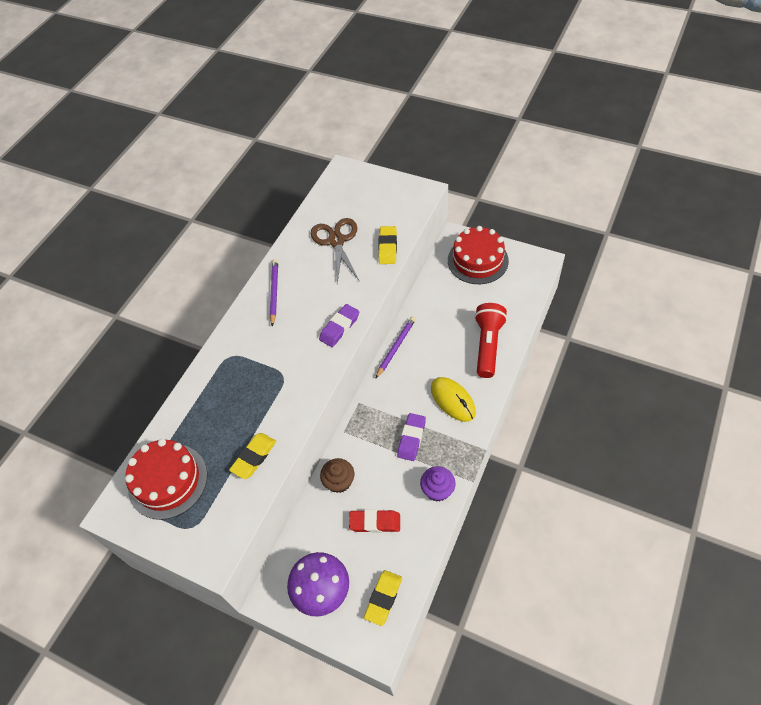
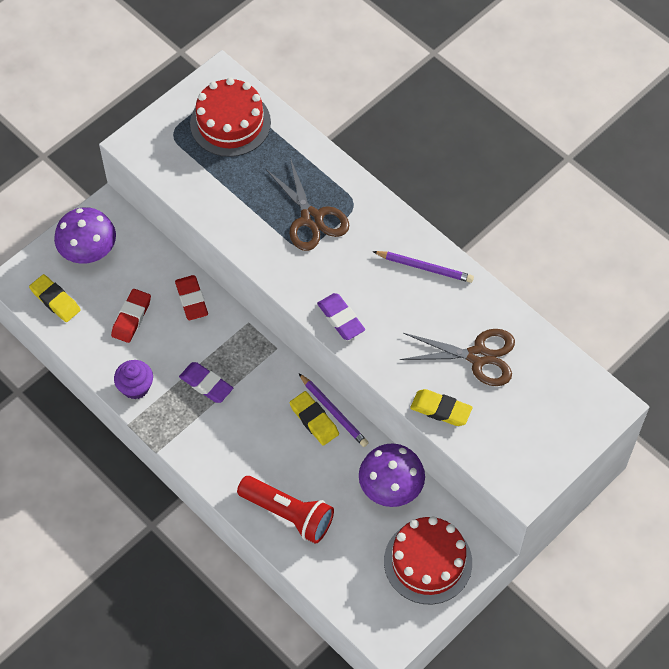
camera: 105 degrees right, 5 degrees up
(253, 380) = (311, 218): none -> brown scissors
(254, 457) = (218, 198): yellow eraser -> yellow eraser (314, 420)
(339, 481) = (191, 300): brown cupcake -> red eraser
(437, 295) = (390, 488): none -> purple mushroom
(453, 400) = (232, 444): yellow mouse -> none

